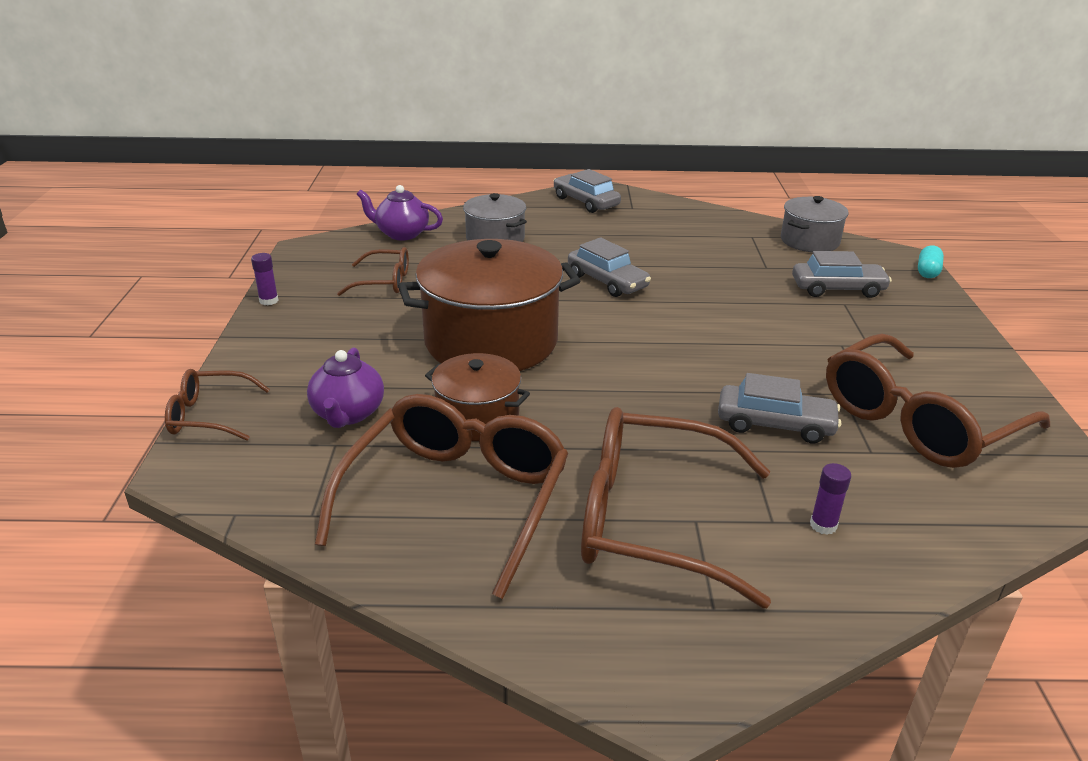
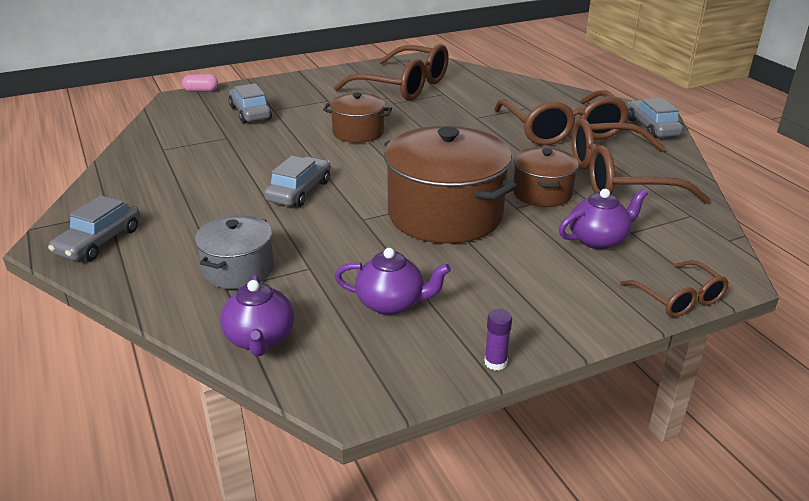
camera: 115 degrees left, 0 degrees up
(383, 282) = (391, 303): brown glasses -> purple teapot
(740, 342) = (358, 132): none -> brown pot
(775, 424) = (445, 114): grey car -> grey car (652, 127)
(809, 241) = (162, 128): grey pot -> none
(823, 525) = (515, 98): purple glue stick -> none
(927, 272) = (201, 91): turquoise capsule -> pink capsule

